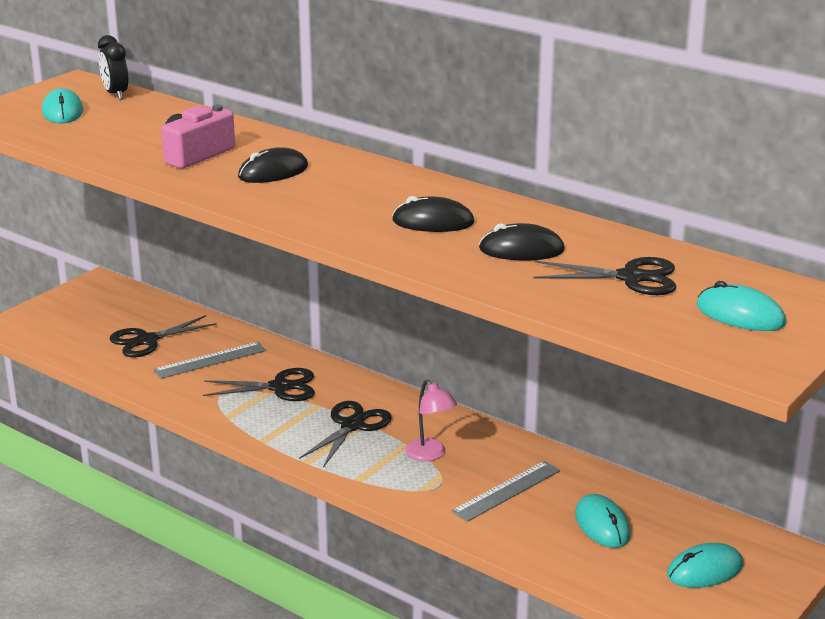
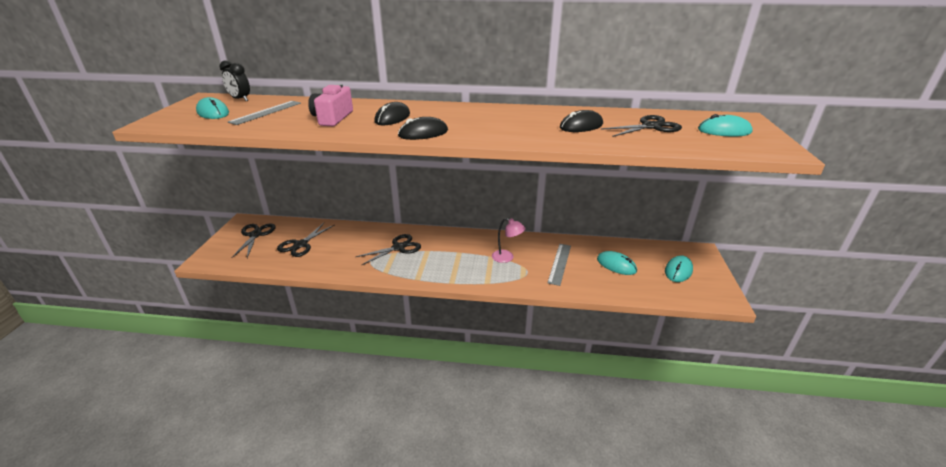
camera: 30 degrees left, 5 degrees up
(210, 360) = (347, 245): grey ruler -> grey ruler (266, 112)
(352, 426) = (455, 255): black scissors -> black scissors (255, 235)
(433, 222) = (517, 123): black mouse -> black mouse (423, 133)

